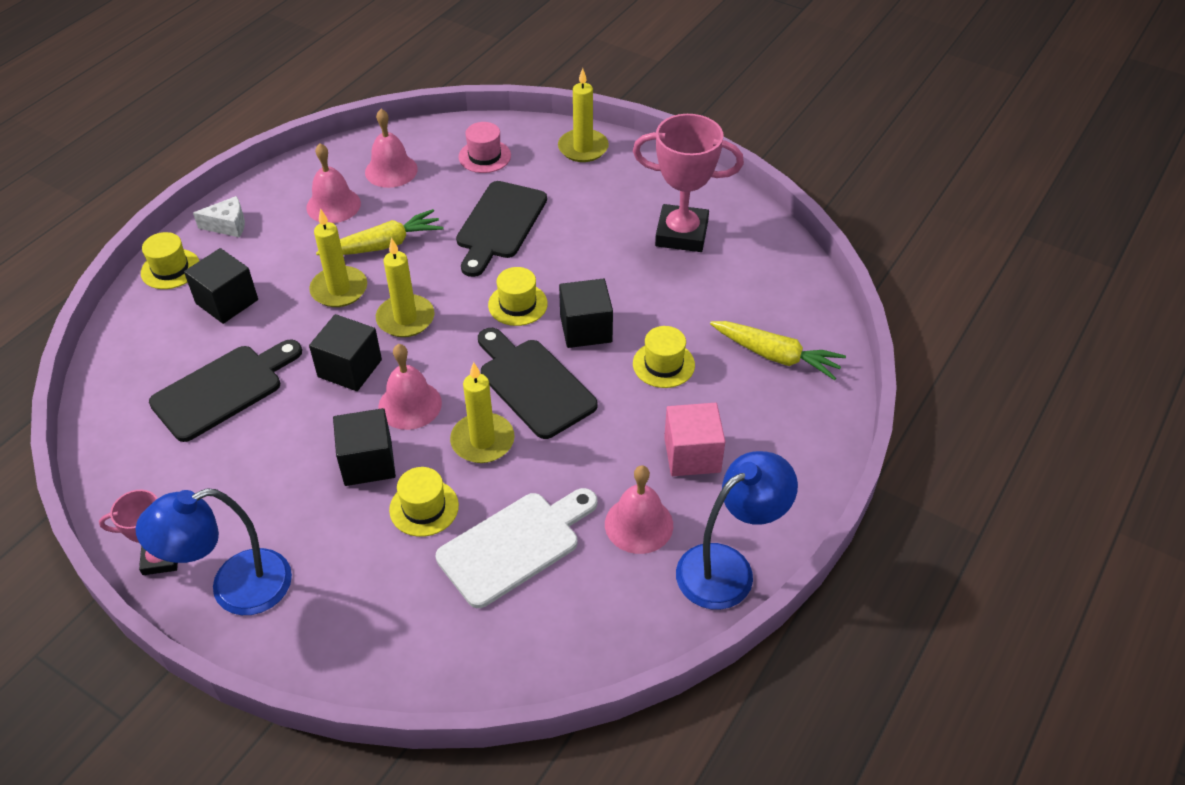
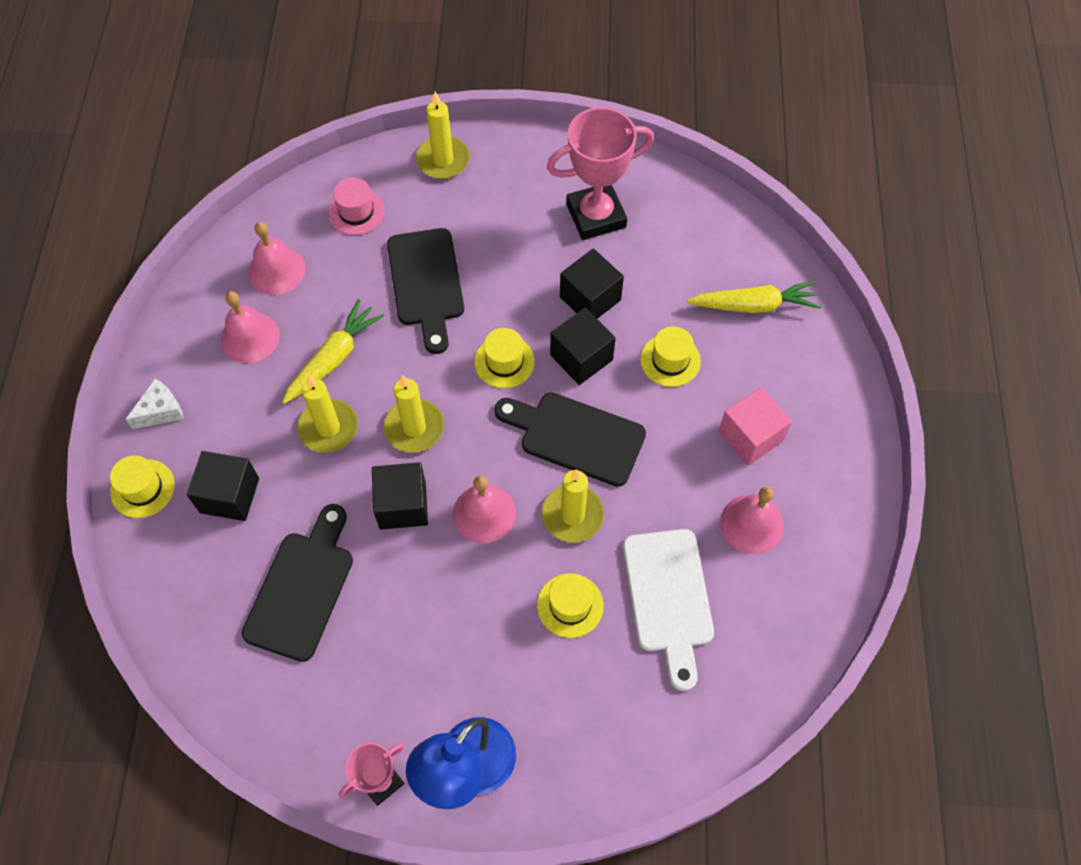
camera: 30 degrees left, 15 degrees up
(368, 462) = (490, 589): black cube -> black cube (590, 298)
(515, 545) = (668, 598): white cutting board -> white cutting board turned 150 degrees clockwise
(728, 567) = (843, 525): blue lamp -> none

